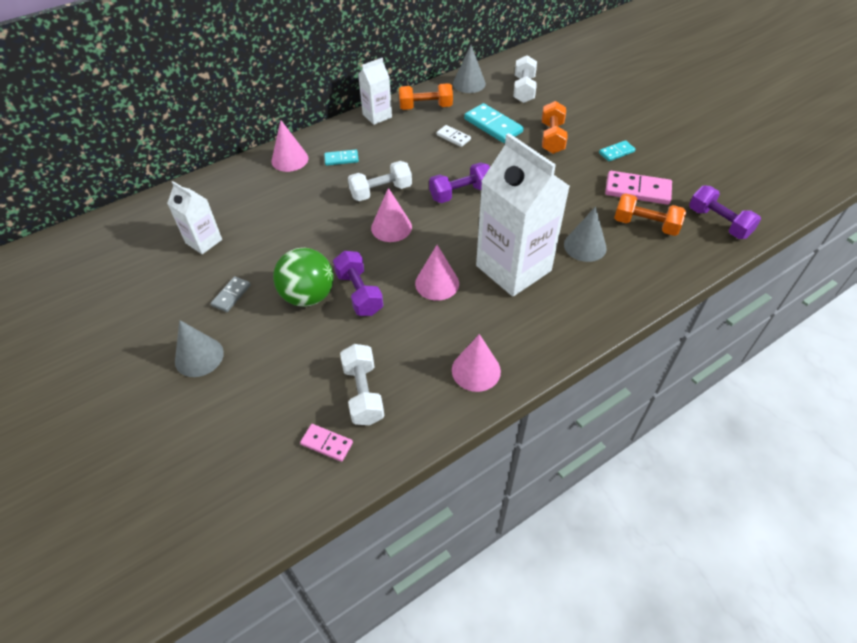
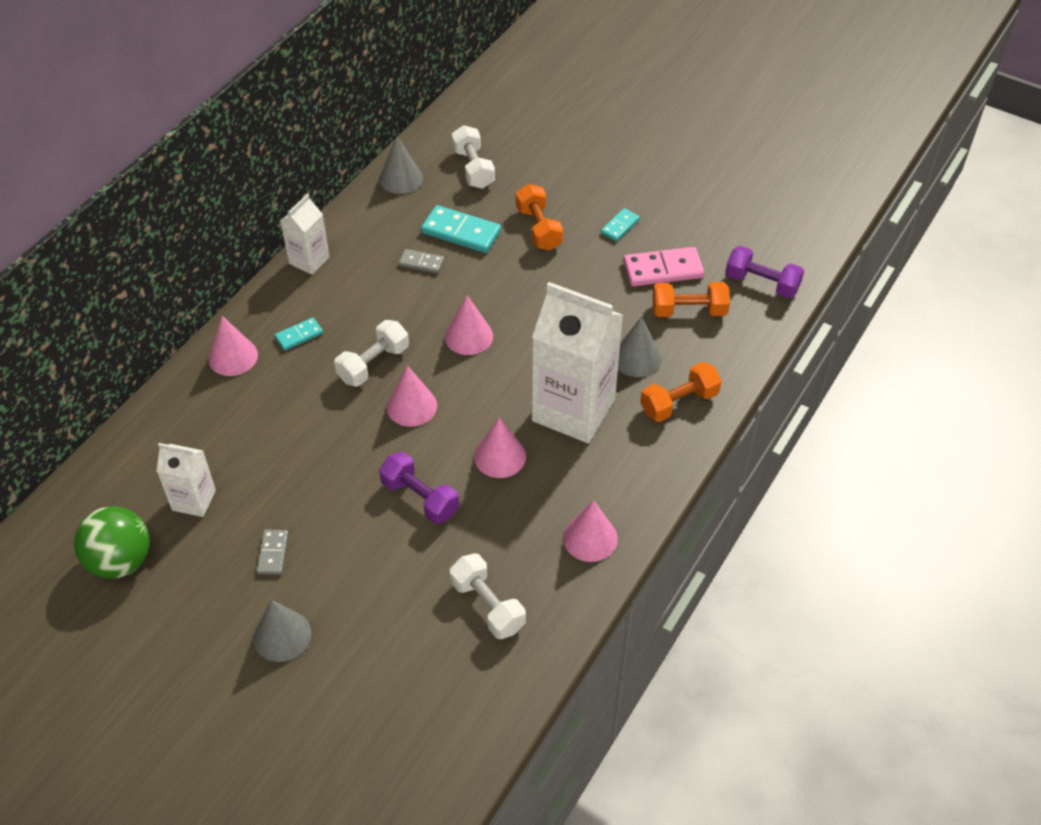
camera: 25 degrees left, 0 degrees up
(308, 296) = (363, 522): green ball -> green ball (120, 561)
(327, 443) = (479, 670): pink domino -> none
(425, 107) = (364, 229): orange dumbbell -> orange dumbbell (679, 402)
(453, 137) = (421, 263): white domino -> grey domino
(460, 193) = (468, 336): purple dumbbell -> pink cone

